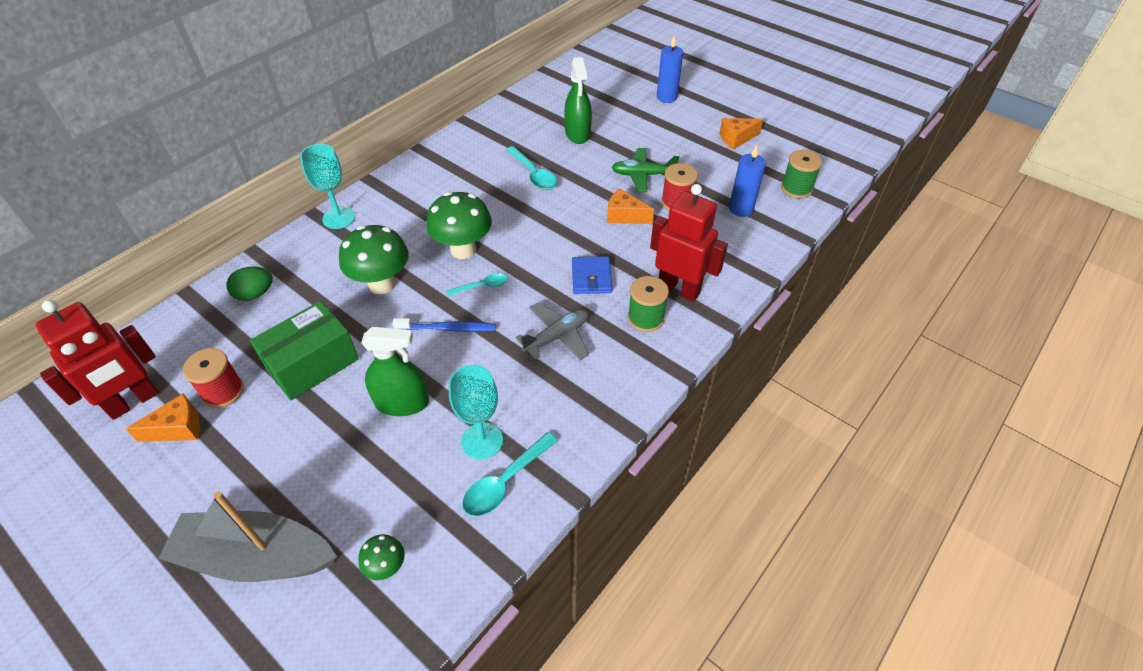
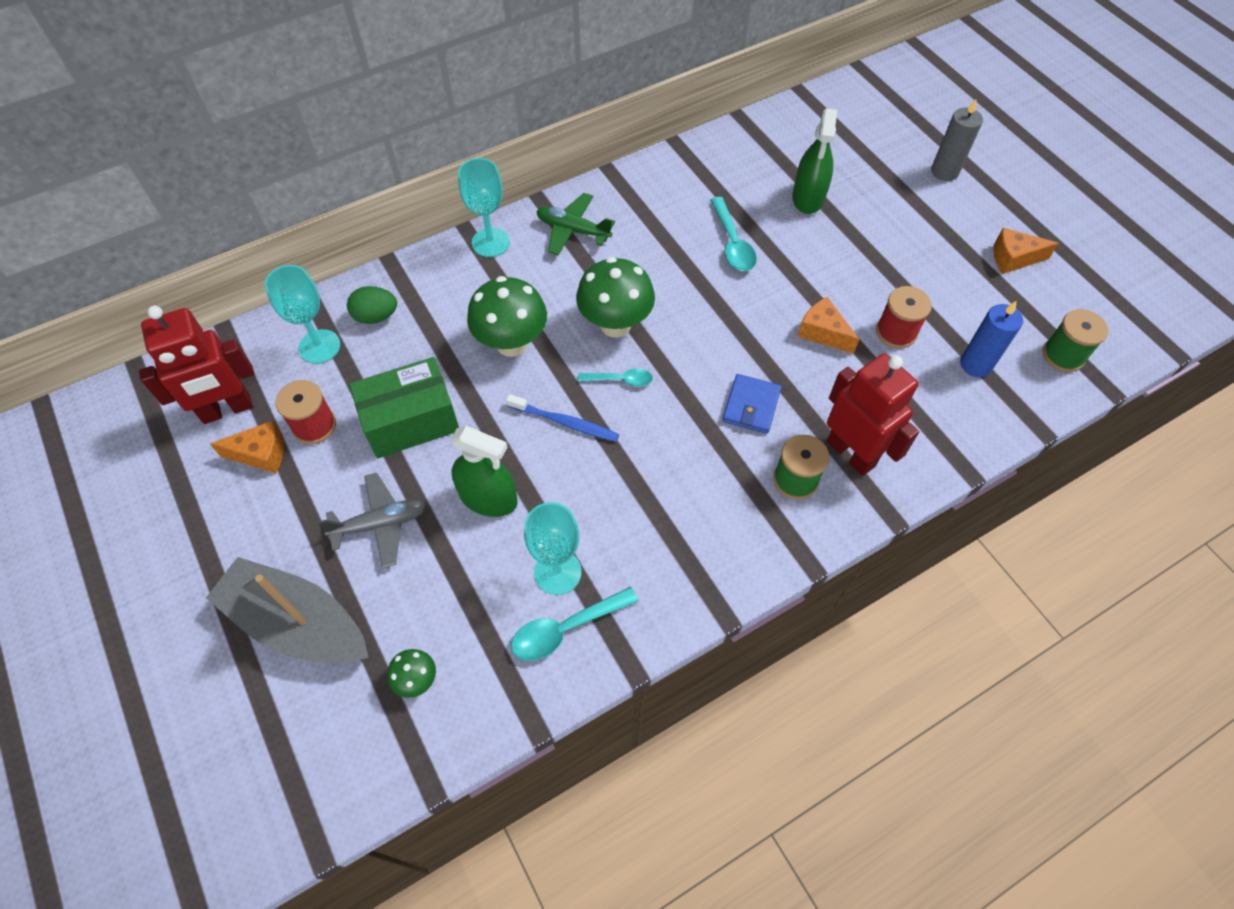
camera: 20 degrees right, 10 degrees up
(209, 329) = (319, 346): none -> turquoise goblet
(557, 337) = (683, 471): grey plane -> grey plane (380, 524)
(643, 175) = (868, 280): green plane -> green plane (573, 230)
(666, 97) = (944, 171): blue candle -> grey candle

